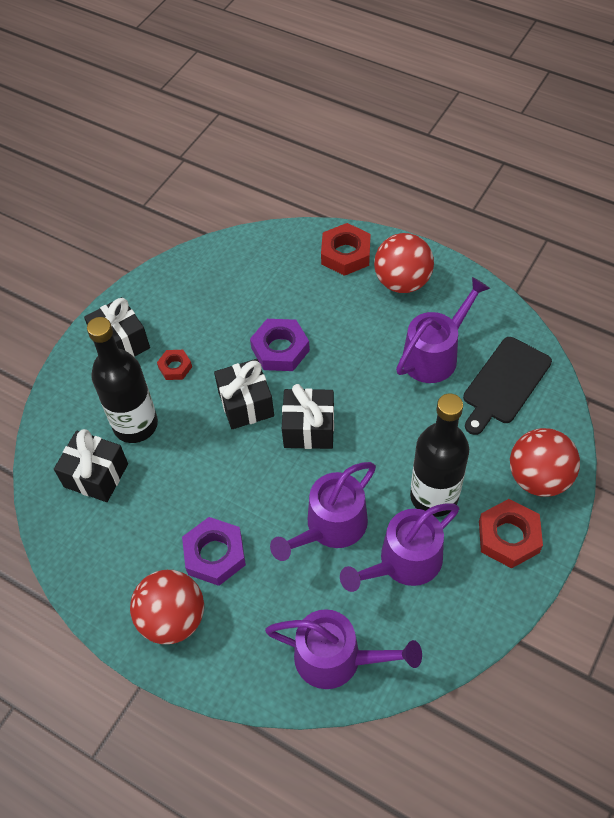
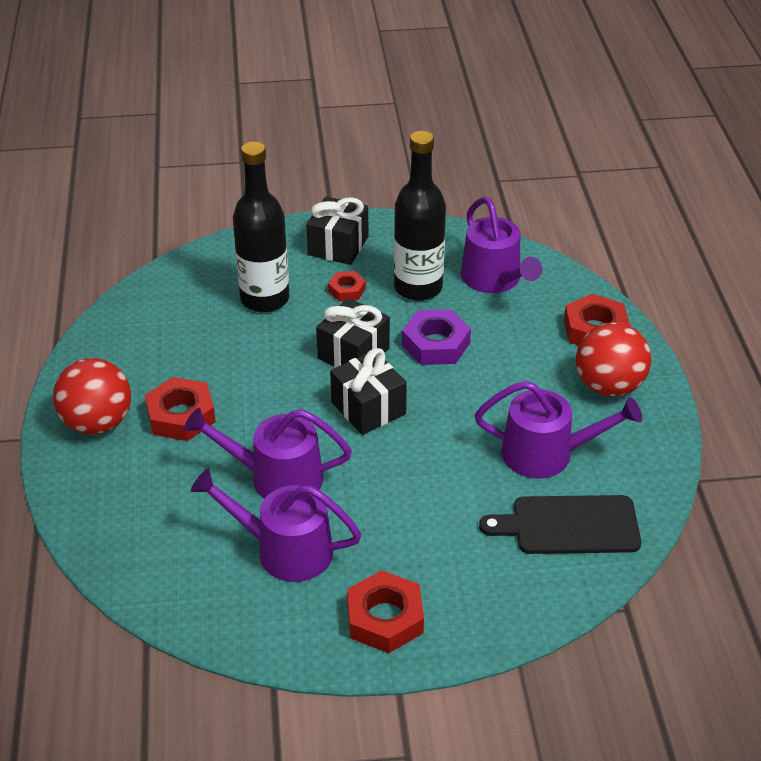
camera: 50 degrees right, 15 degrees down
(96, 475) = (194, 304): black gift -> none
(215, 554) = (181, 416): purple nut -> red nut
(336, 658) = (143, 552): purple watering can -> purple watering can (494, 279)
(434, 496) = (378, 536): black bottle -> black bottle (418, 287)
(538, 478) = (479, 609): red ball -> none

